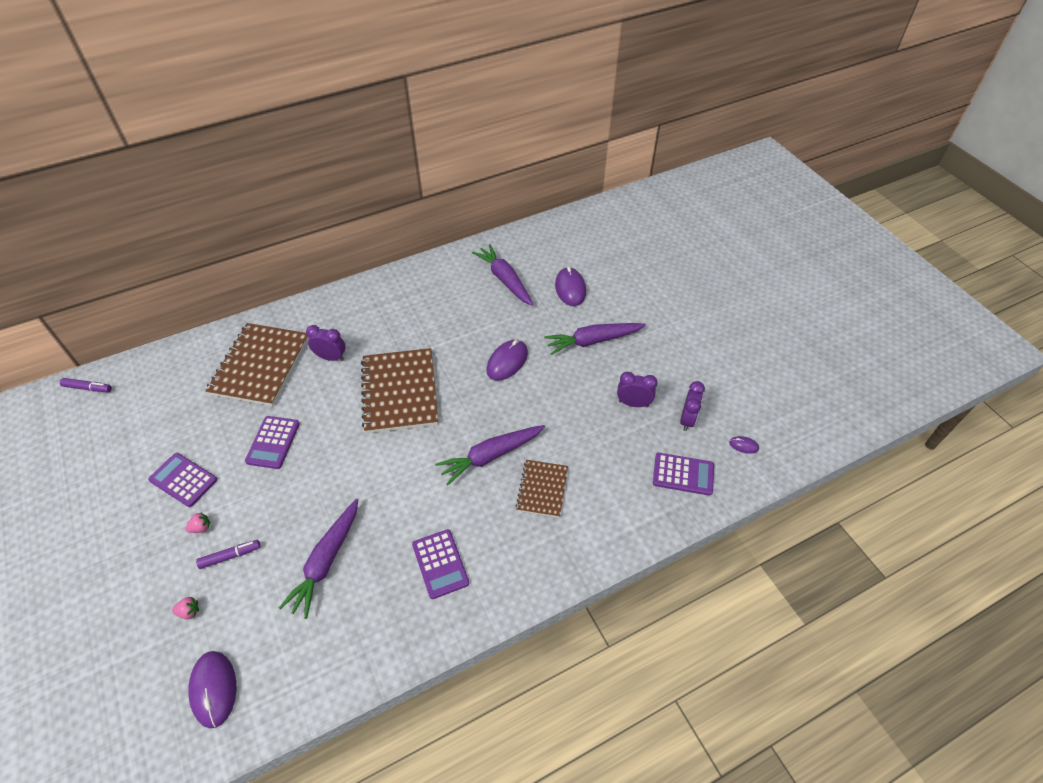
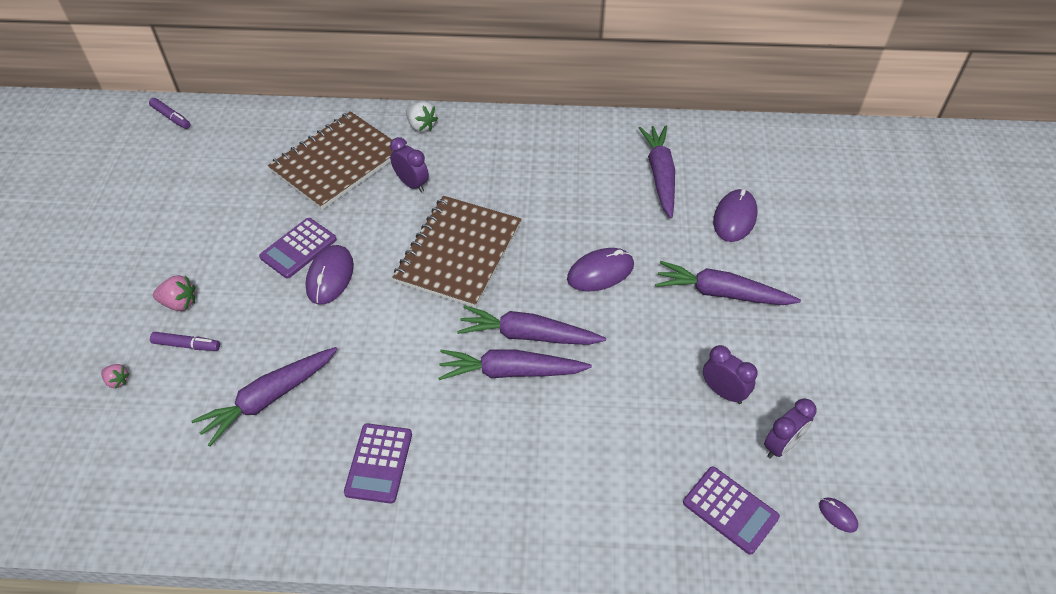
camera: 30 degrees right, 0 degrees up
(183, 480) = (194, 247): purple calculator -> none
(201, 528) = (179, 303): pink strawberry -> pink strawberry, size x1.55
(213, 689) = (90, 469): purple mouse -> purple mouse (330, 277)
(309, 312) = (421, 126): none -> white strawberry
(486, 426) = (528, 335): none -> purple carrot
(542, 489) = (544, 439): brown notebook -> none

